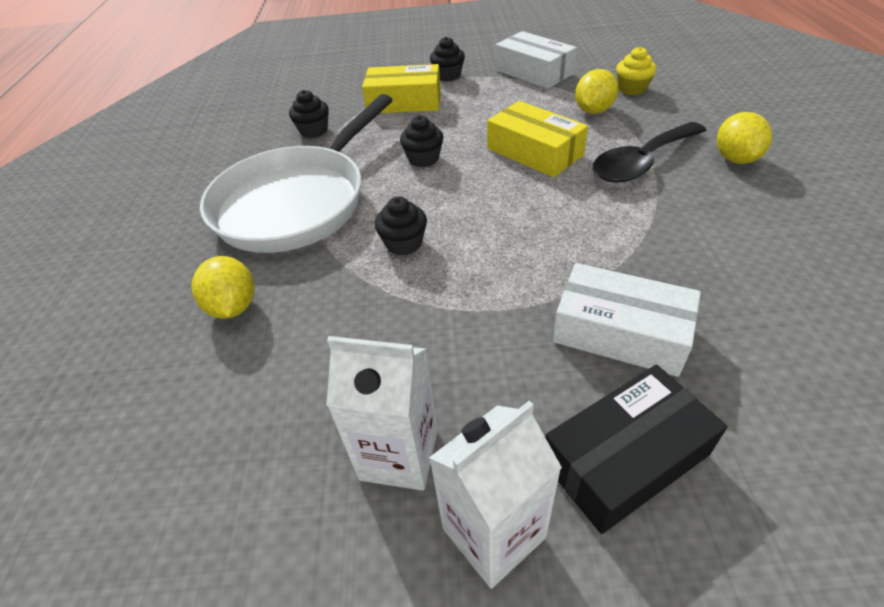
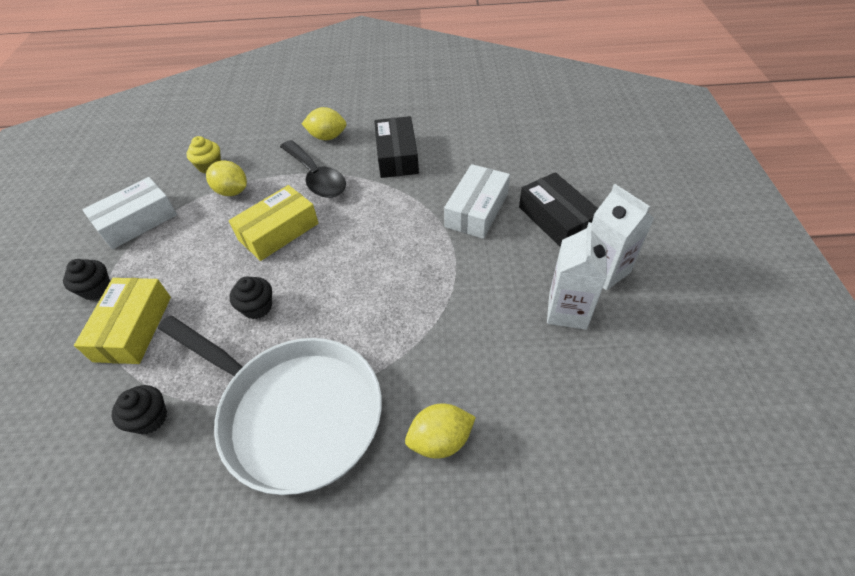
camera: 90 degrees left, 5 degrees up
(404, 243) = (378, 317): black cupcake -> none
(724, 229) = (397, 156): none -> black box

